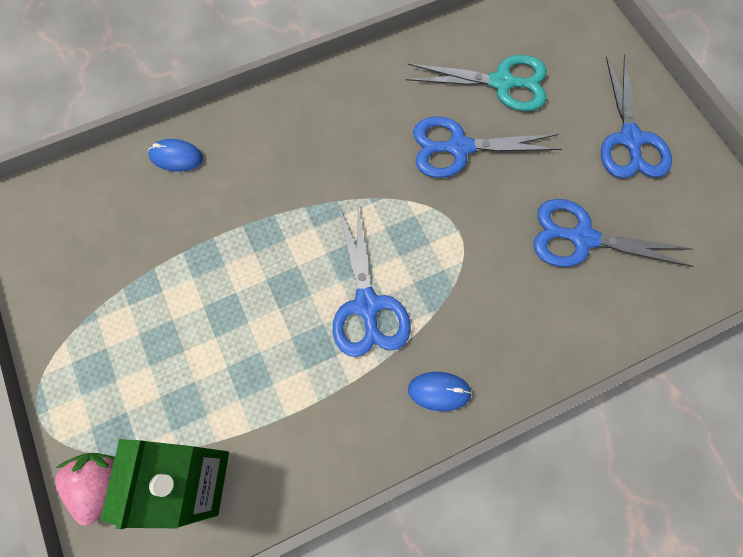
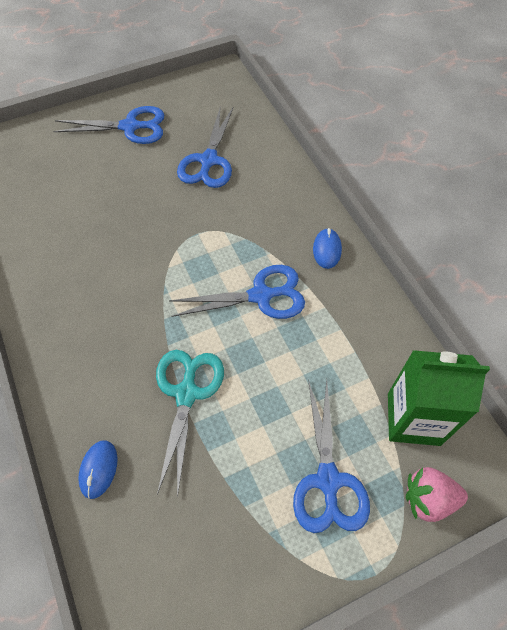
camera: 90 degrees left, 10 degrees down
(459, 147) = (122, 229): blue scissors -> blue scissors (328, 480)
(501, 83) = (63, 198): turquoise scissors -> turquoise scissors (186, 393)

